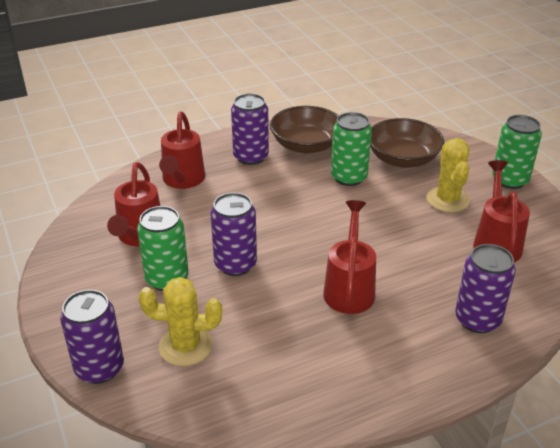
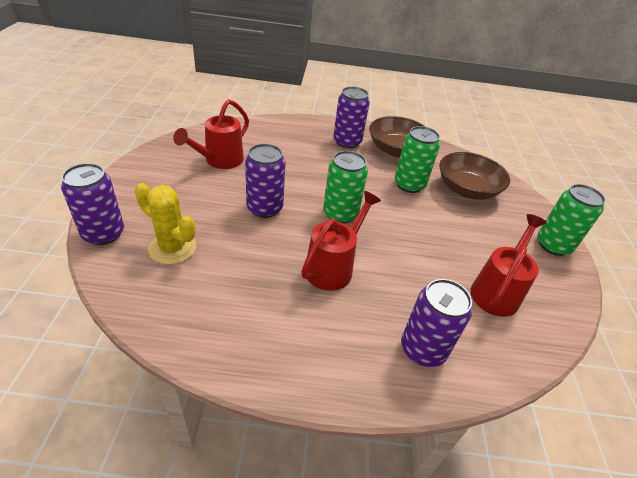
camera: 25 degrees right, 5 degrees up
(167, 279) = (208, 196): green can -> green can (340, 214)
(182, 180) = (284, 138): red watering can -> none
(447, 200) = (480, 236): yellow cactus -> none

